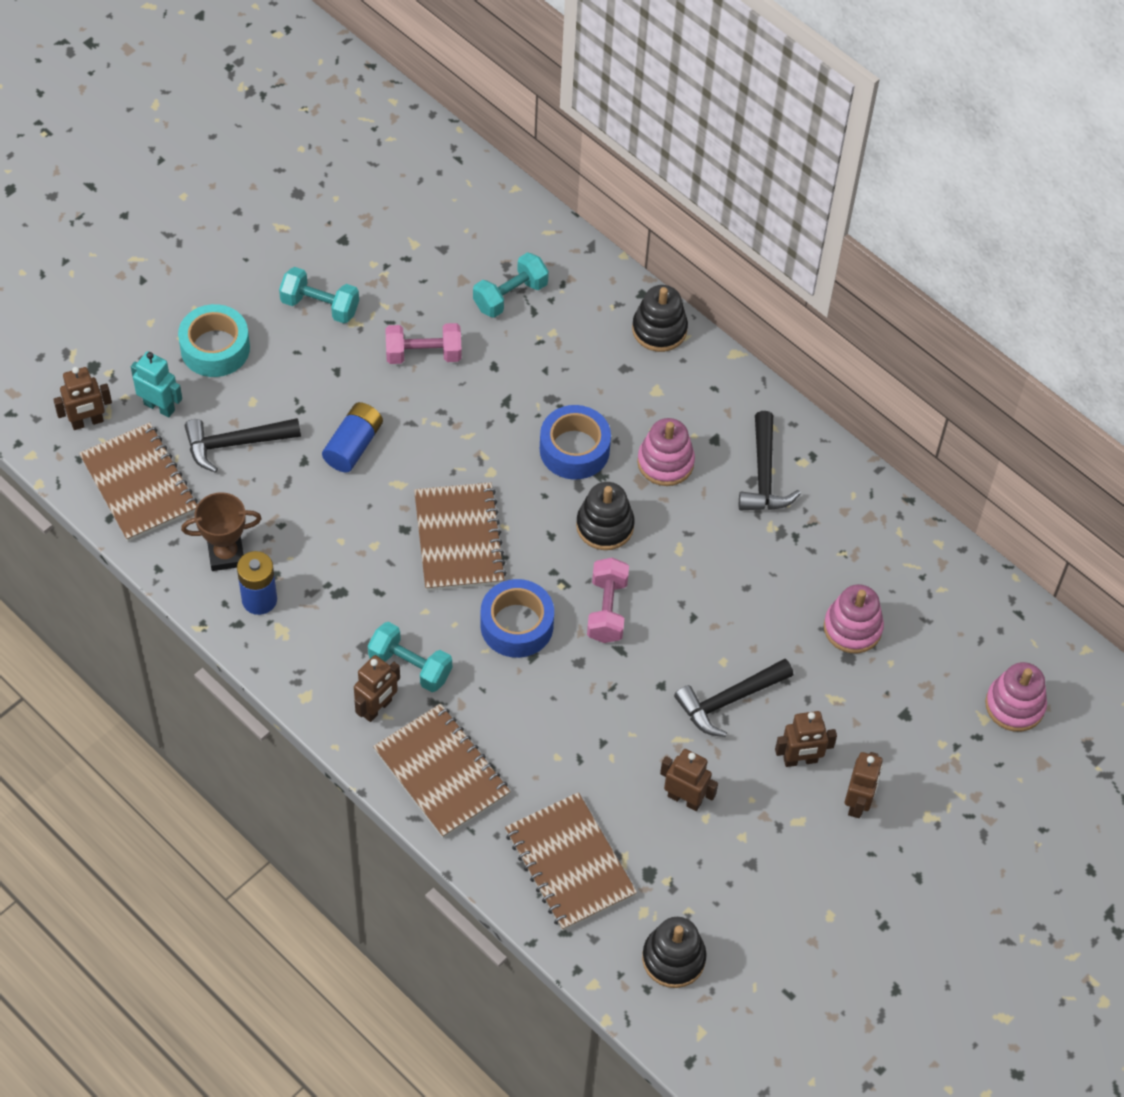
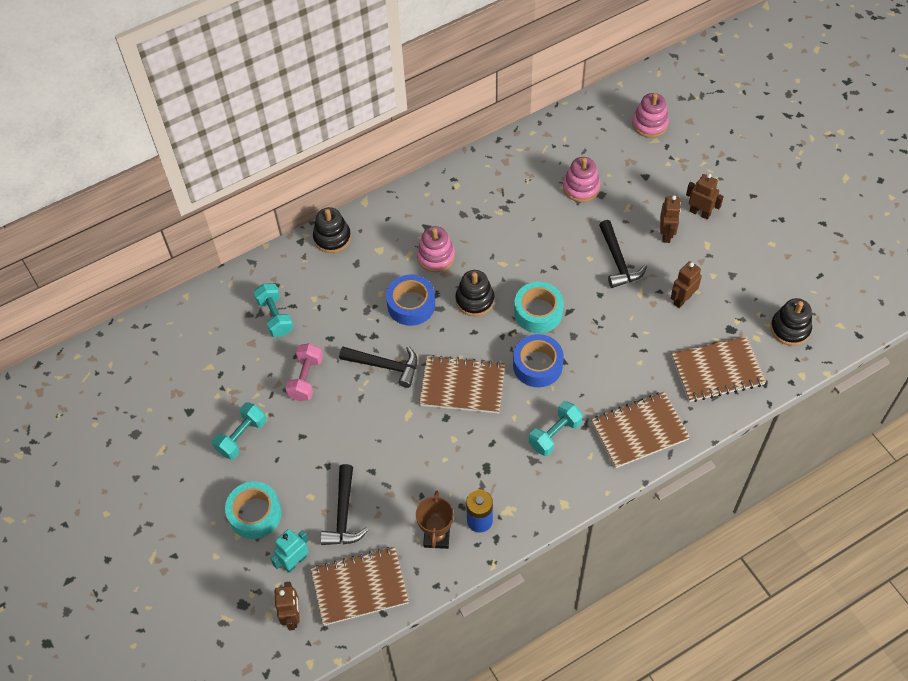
camera: 70 degrees left, 0 degrees up
(353, 446) = (368, 437): blue battery -> none
(377, 708) = (583, 461): brown robot -> none
(607, 610) = (538, 312): pink dumbbell -> turquoise tape
(764, 475) = (460, 207): black hammer -> black hammer (385, 366)

